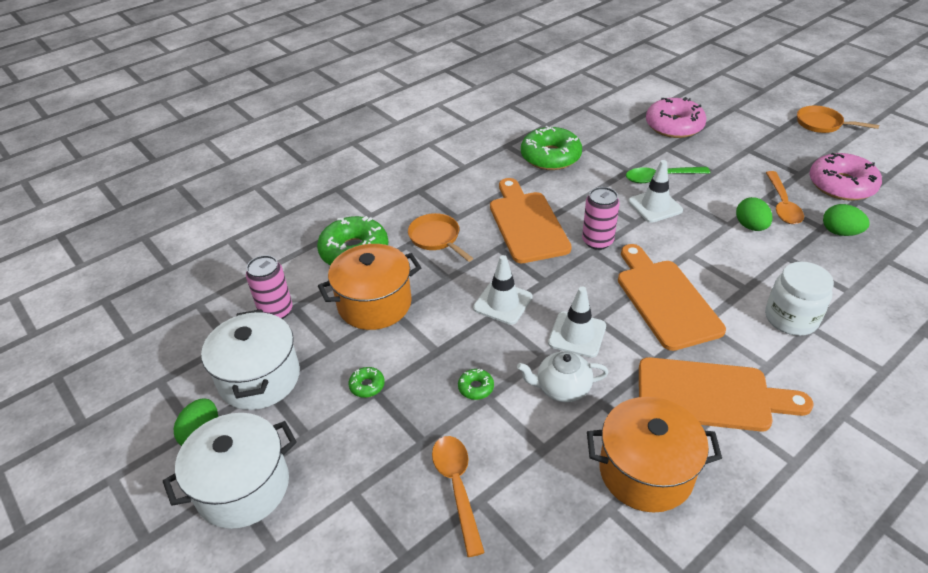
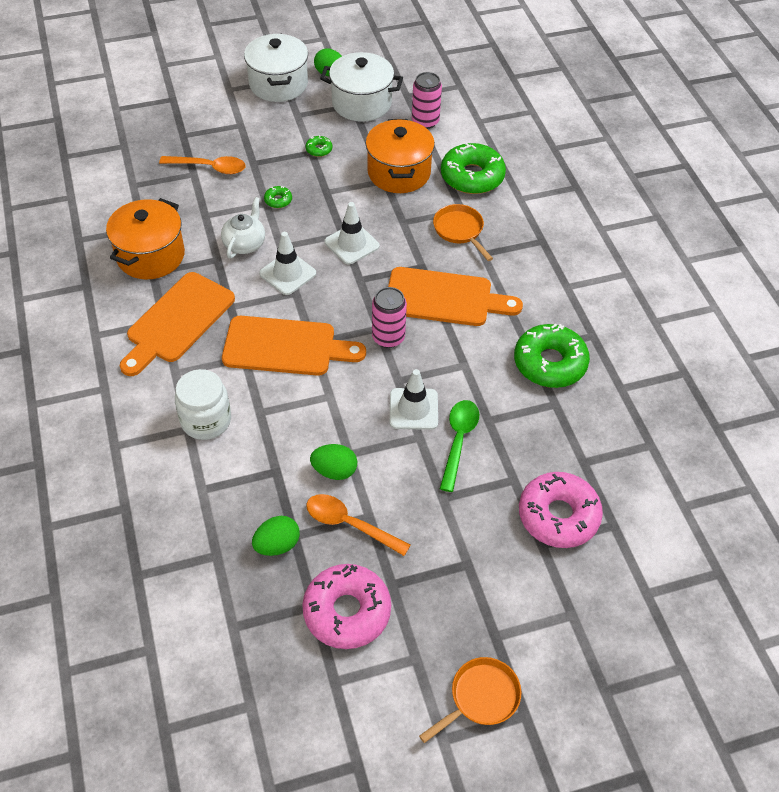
camera: 110 degrees right, 10 degrees up
(436, 238) = (460, 230): orange pan -> orange pan turned 105 degrees counterclockwise

